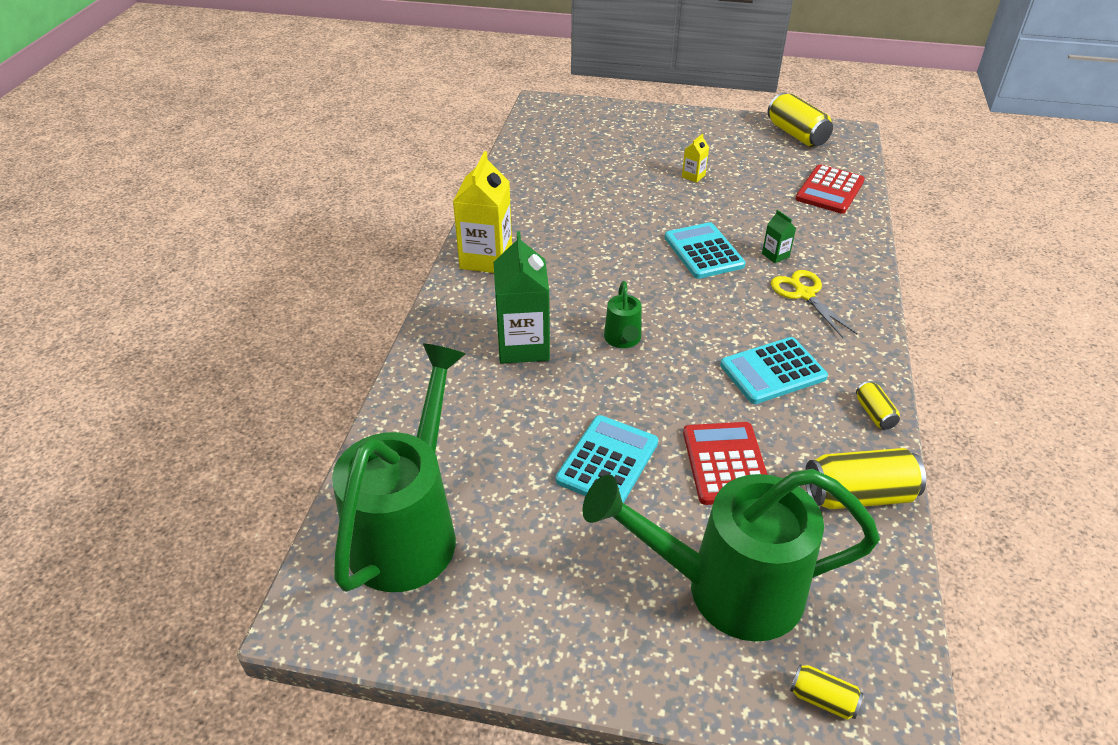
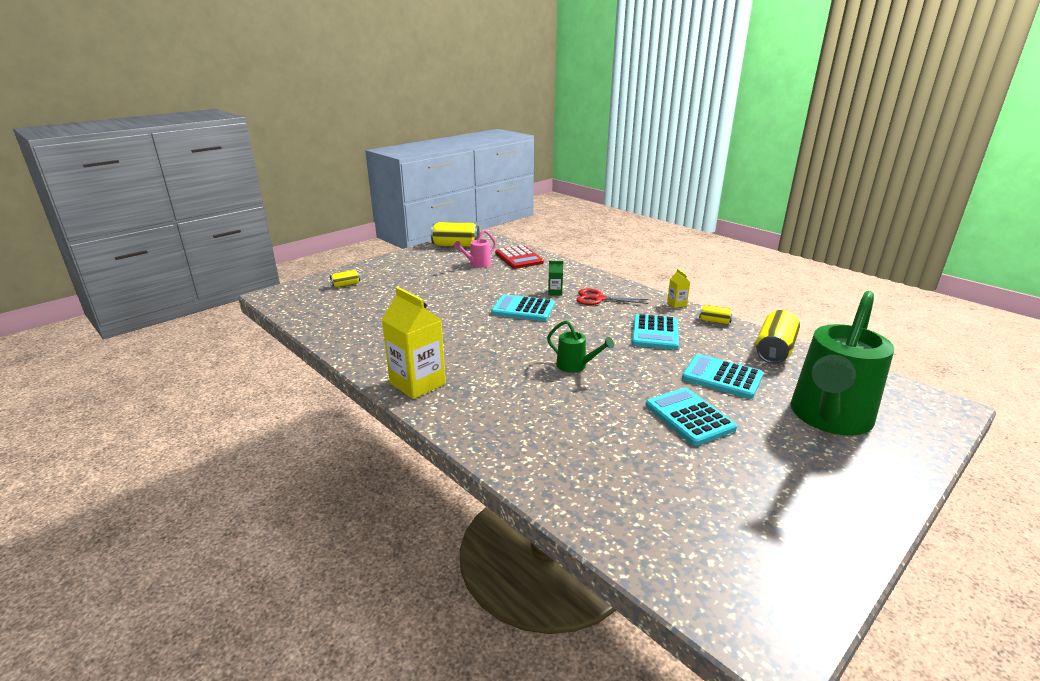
camera: 55 degrees left, 15 degrees down
(409, 529) = (699, 538): green watering can -> none
(523, 346) = (538, 405): green carton -> none
(693, 176) = (445, 283): yellow carton -> yellow carton (676, 304)
(726, 463) = (722, 377): red calculator -> turquoise calculator
(769, 172) = (477, 264): none -> pink watering can
(804, 294) = (598, 299): yellow scissors -> red scissors
(822, 699) = (924, 421): yellow can -> yellow can (345, 284)

